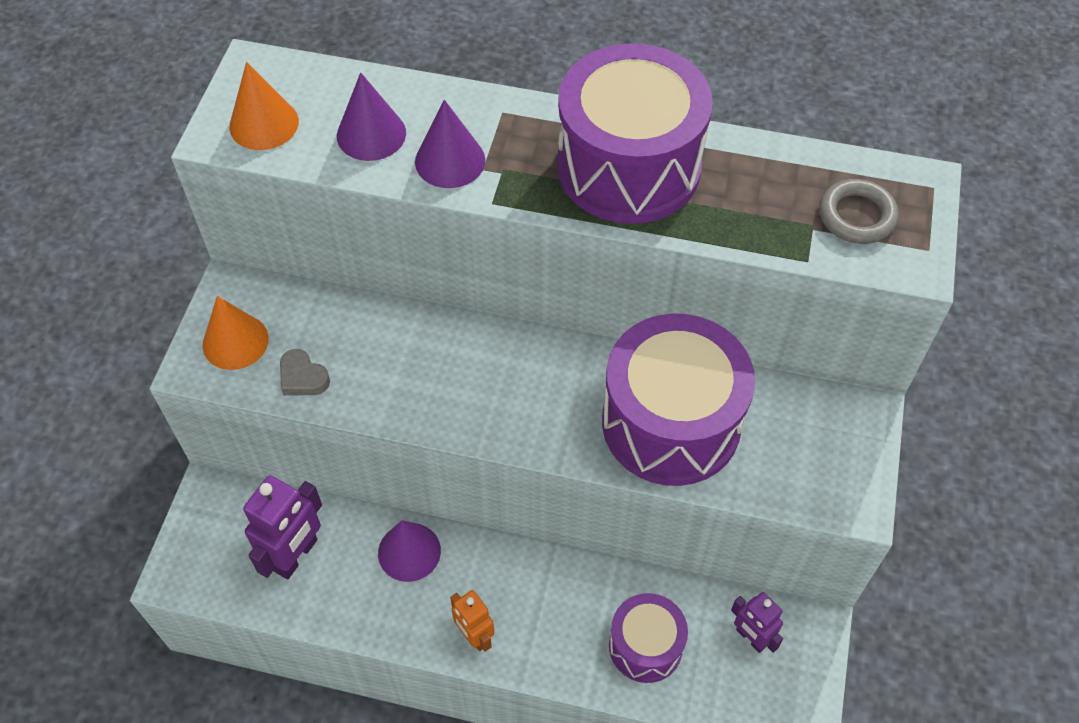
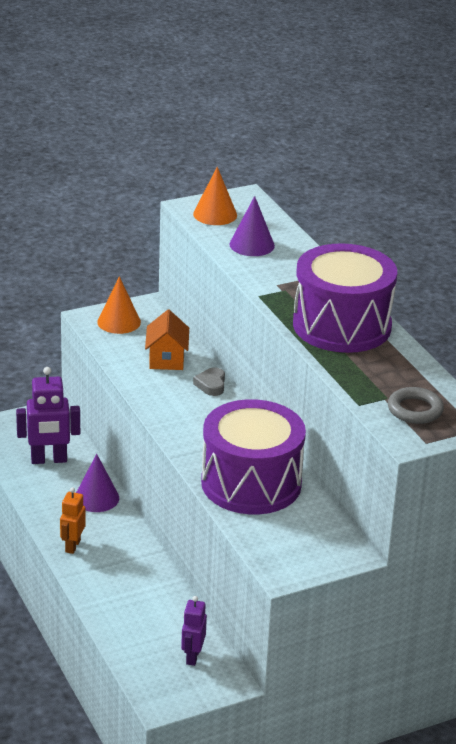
camera: 50 degrees right, 25 degrees down
(303, 377) = (124, 351): grey heart -> grey heart (211, 385)
(359, 344) = (166, 359): none -> orange house
(450, 161) = (267, 273): purple cone -> none
(645, 646) = (139, 615): purple drum -> none

